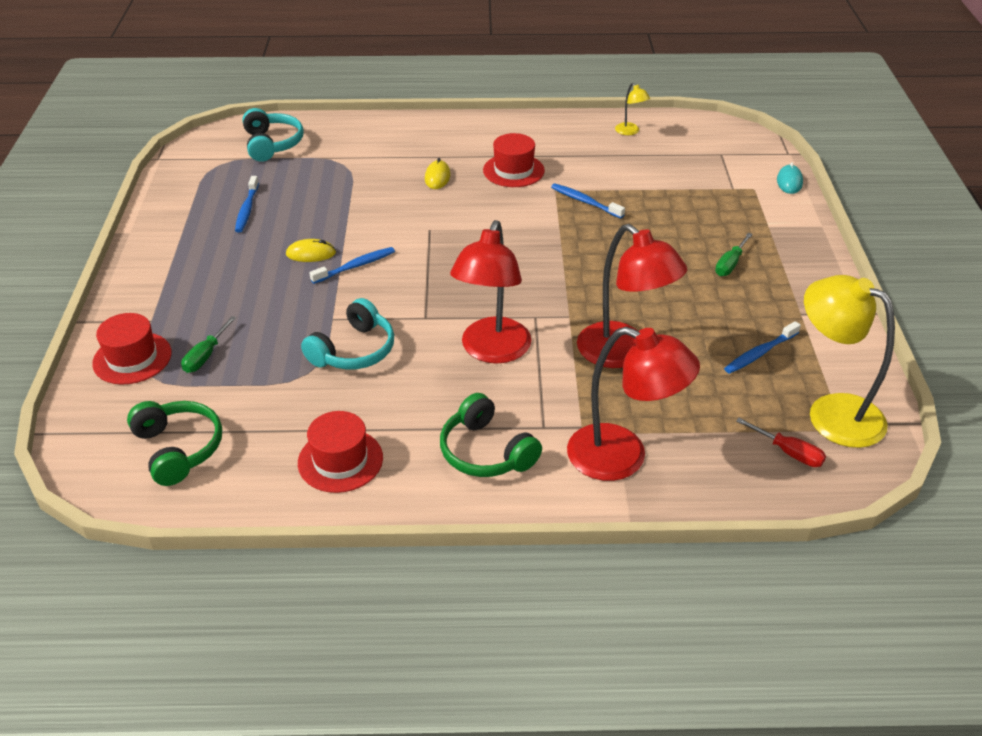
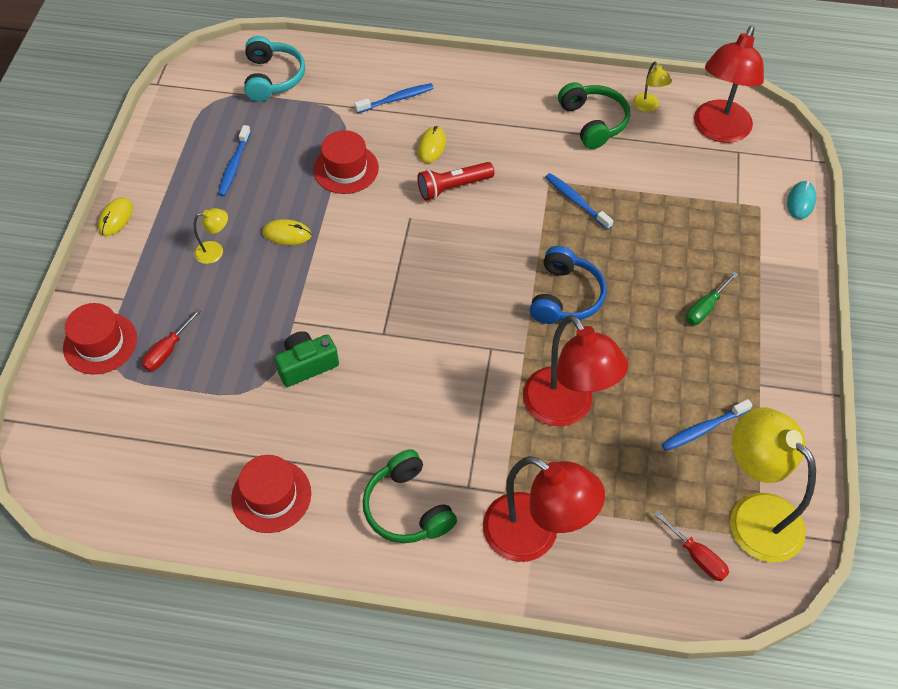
camera: 10 degrees right, 15 degrees up
(133, 260) = (116, 218): none -> yellow mouse
(178, 449) = (128, 458): green headphones -> green headphones (593, 122)
(206, 355) = (168, 350): green screwdriver -> red screwdriver
(240, 274) = (215, 251): none -> yellow lamp
(354, 350) = (307, 365): turquoise headphones -> green camera
(355, 266) = (327, 257): blue toothbrush -> blue toothbrush (396, 99)
(465, 204) = (453, 187): none -> red flashlight
(492, 351) = (439, 386): red lamp -> red lamp (718, 131)
(513, 170) = (512, 147): red hat -> red hat (346, 169)
(596, 270) = (565, 296): none -> blue headphones

